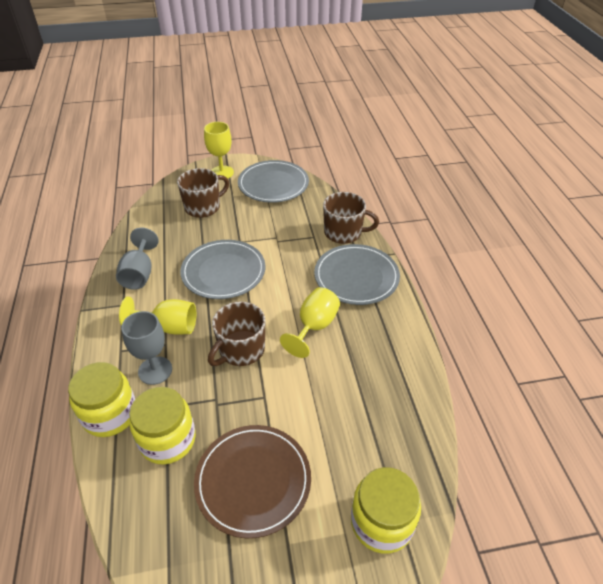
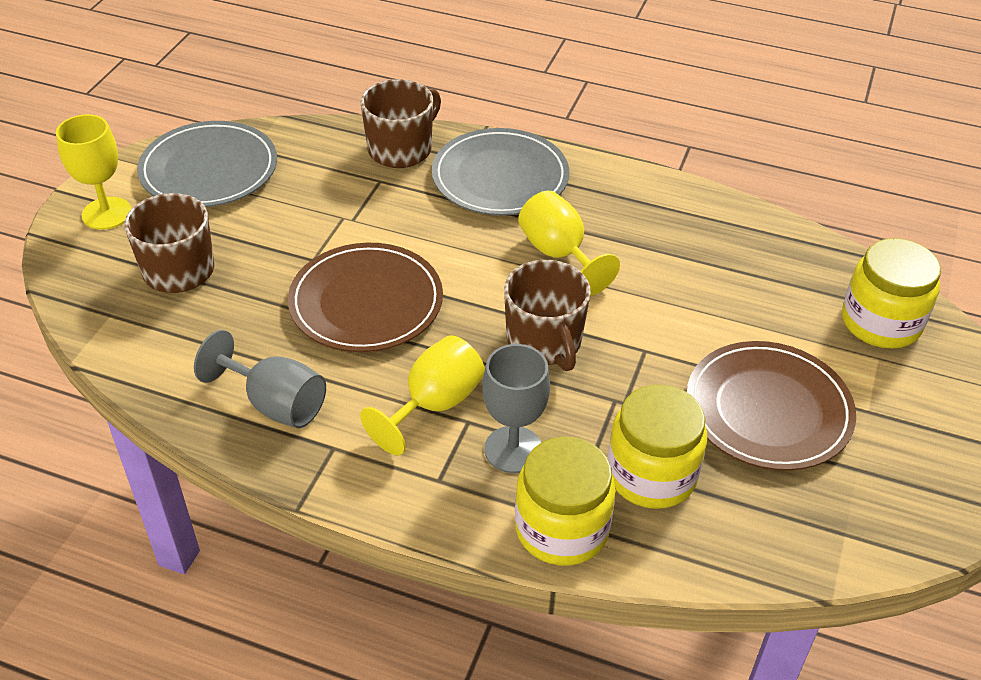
camera: 60 degrees left, 0 degrees up
(223, 272) = (366, 302): grey plate -> brown plate

